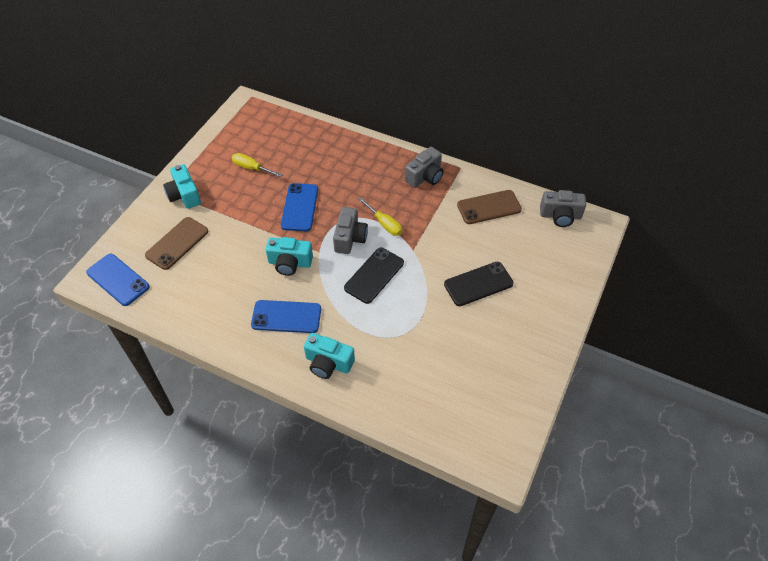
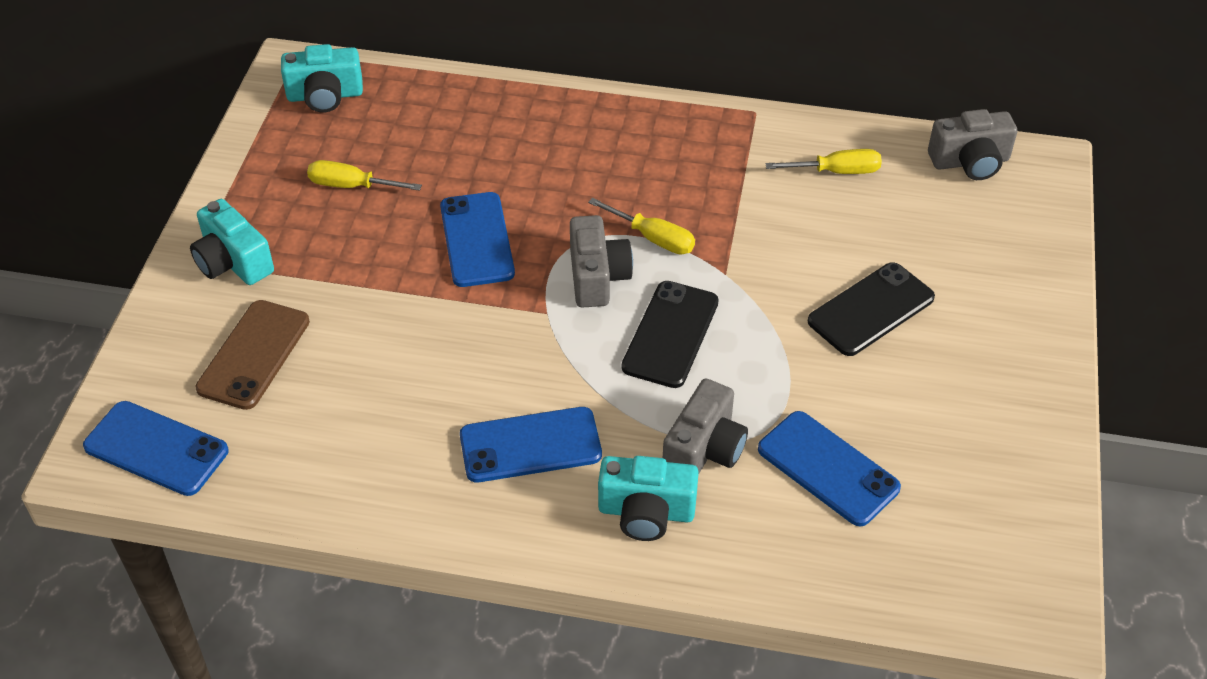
camera: 15 degrees left, 5 degrees down
(290, 263) = (498, 345): turquoise camera -> turquoise camera (325, 95)
(424, 362) = (828, 468): none -> blue phone
(425, 176) = (696, 139): grey camera -> grey camera (704, 449)
(489, 207) = (836, 171): brown phone -> yellow screwdriver

